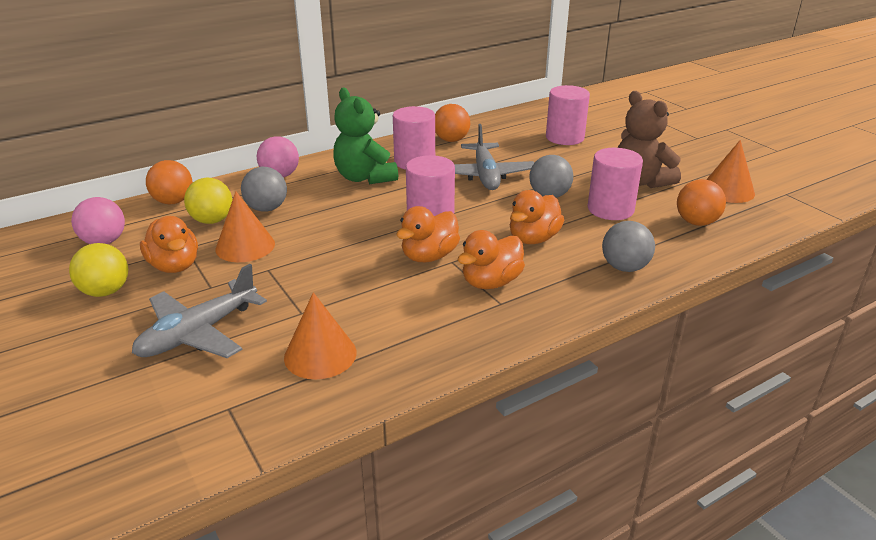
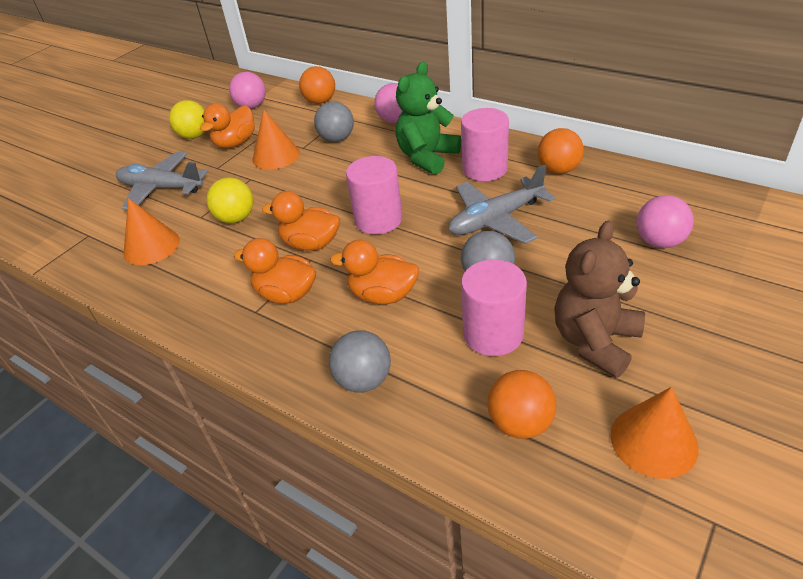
camera: 70 degrees right, 10 degrees up
(212, 220) = (303, 127): yellow ball -> yellow ball (236, 218)
(565, 138) = (659, 242): pink cylinder -> pink ball

